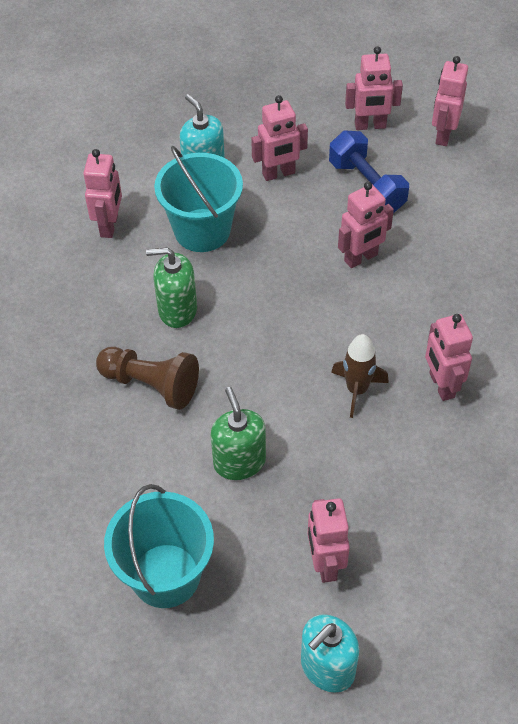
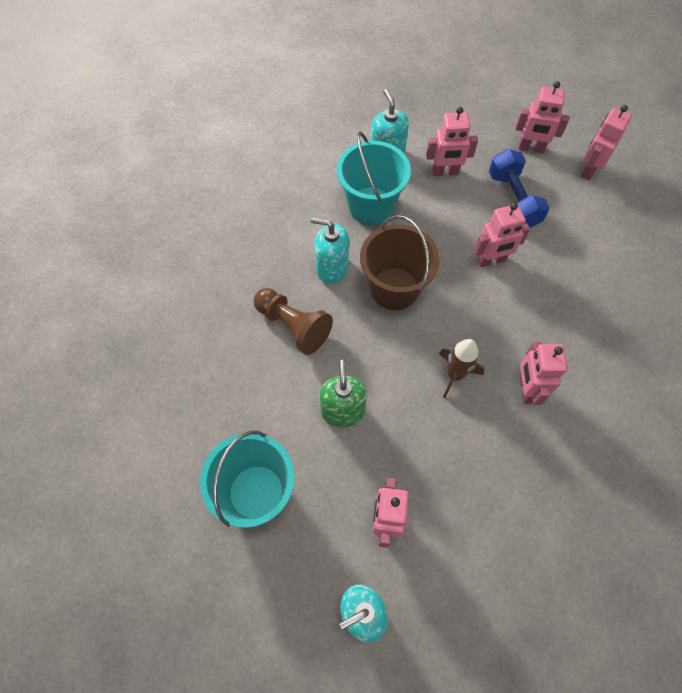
camera: 15 degrees right, 10 degrees up
(109, 225) = (300, 184): pink robot -> none
(177, 310) = (332, 268): green soap dispenser -> turquoise soap dispenser
(258, 315) = (394, 288): none -> brown bucket

